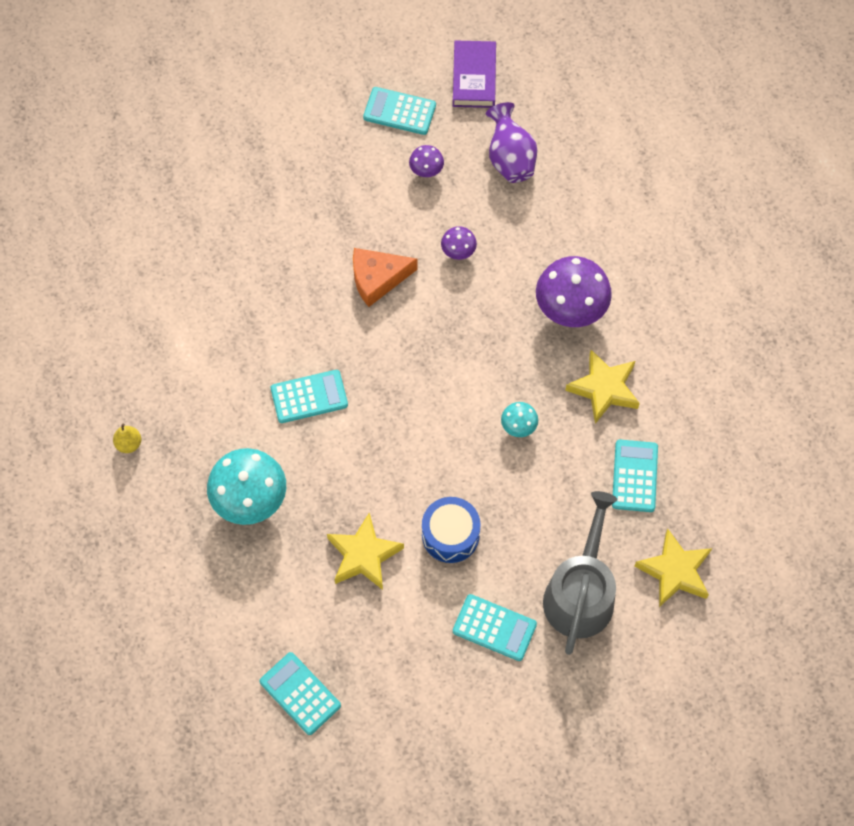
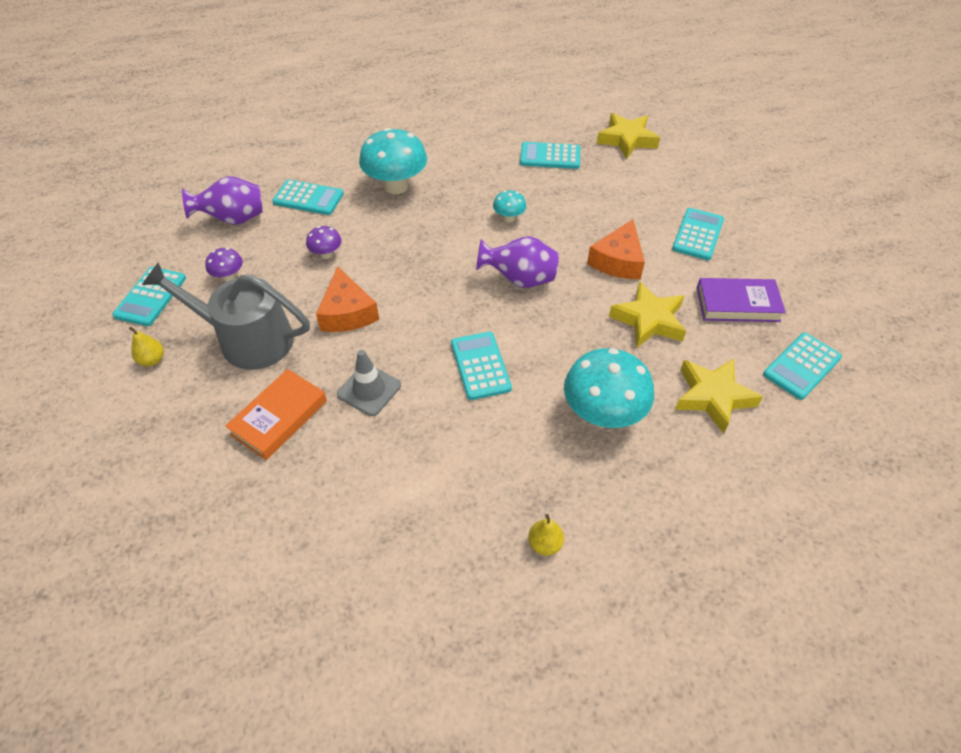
camera: 90 degrees left, 15 degrees down
(258, 239) = (279, 417): none -> orange book
(284, 305) = (369, 390): none -> grey traffic cone
(323, 131) = (152, 360): none -> yellow pear
(422, 434) = (519, 279): none -> purple vase
(450, 535) = (618, 261): blue drum -> orange cheese
(474, 77) = (132, 242): purple book -> purple book (737, 304)
(547, 223) = (308, 198): none -> turquoise calculator
(570, 308) = (396, 186): purple mushroom -> turquoise mushroom
(580, 593) = (655, 186): grey watering can -> grey watering can (248, 339)
(604, 388) = (473, 170): yellow star -> yellow star (712, 397)

